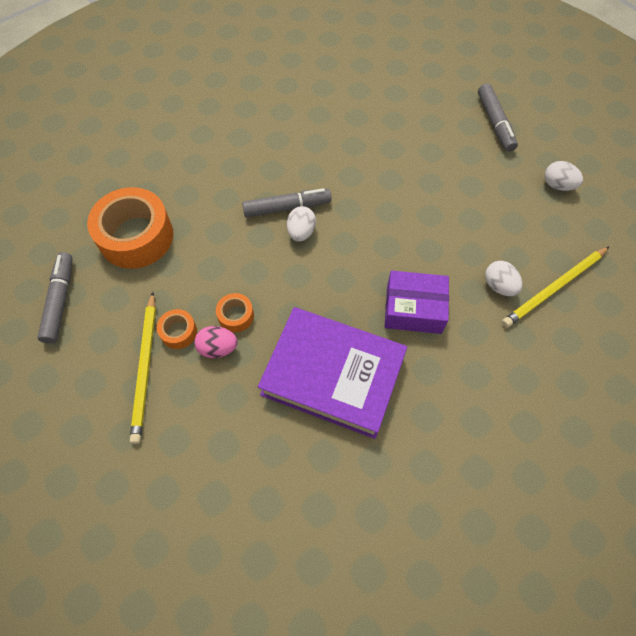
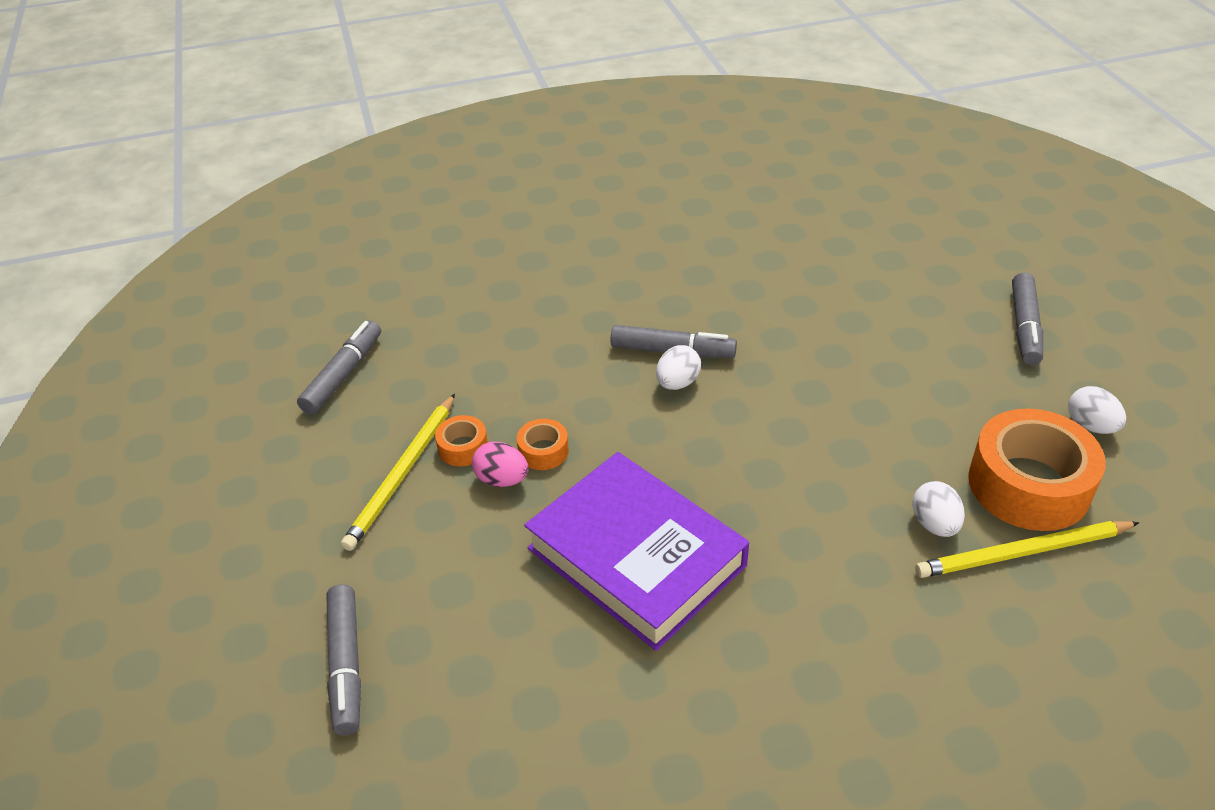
camera: 25 degrees right, 20 degrees down
(136, 236) = (466, 333): orange tape -> orange tape (1029, 485)
(179, 531) = (346, 665): none -> grey marker
(414, 309) = (790, 514): purple box -> none

